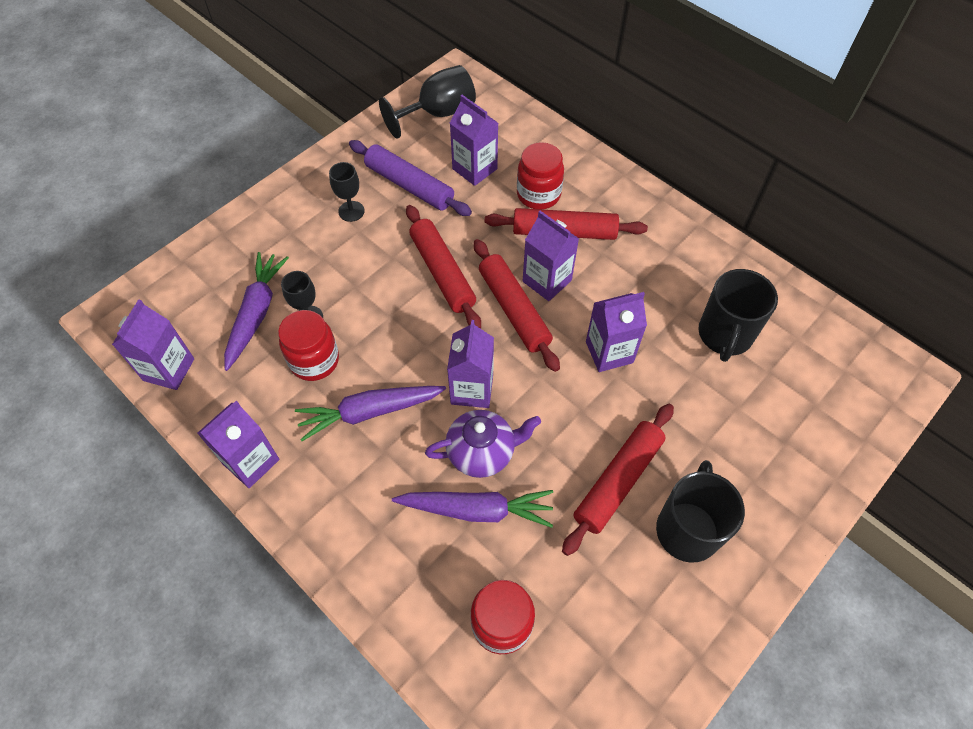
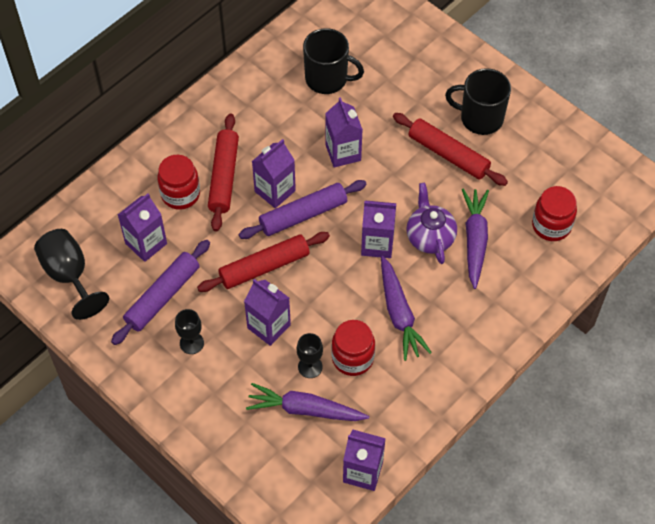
camera: 90 degrees left, 0 degrees up
(251, 461) = (445, 394): purple carton -> purple carton (269, 326)
(514, 309) = (303, 215): red rolling pin -> purple rolling pin

